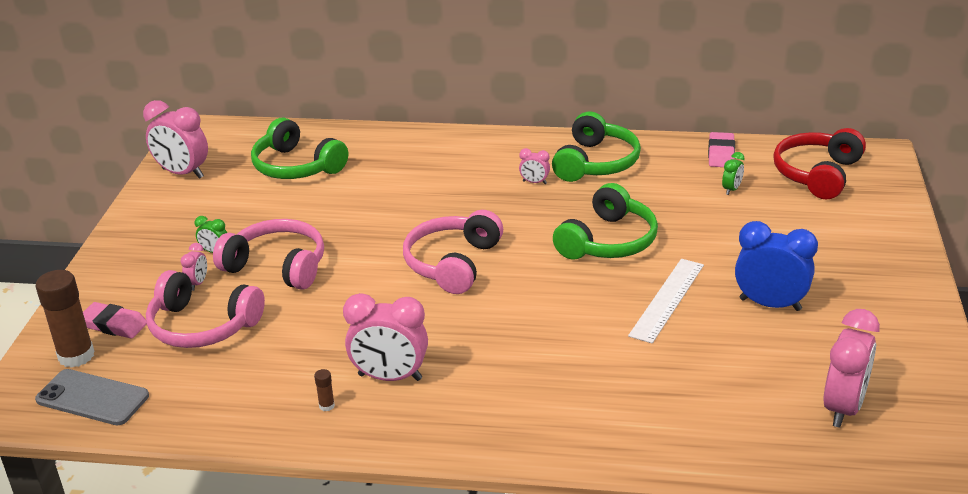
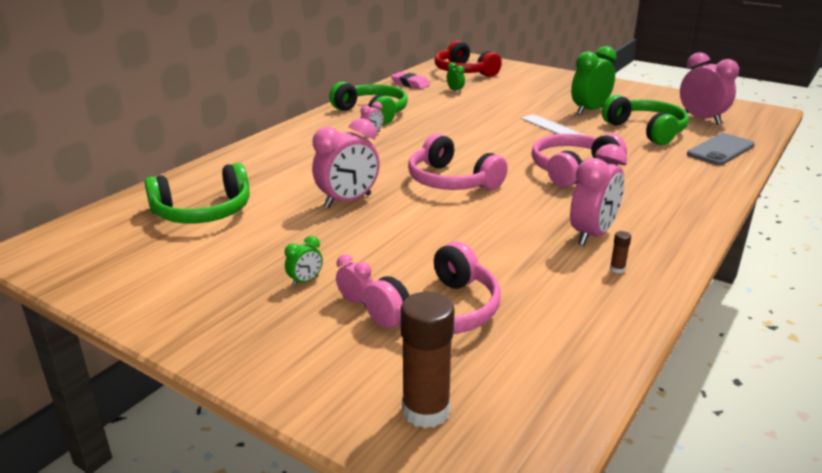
camera: 65 degrees left, 5 degrees down
(92, 398) = (523, 409): grey phone -> grey phone (720, 150)
(114, 325) = (383, 371): pink eraser -> none
(183, 173) = (113, 274): pink clock -> pink clock (348, 201)
(277, 266) = (372, 253): pink headphones -> pink headphones (572, 170)
(608, 241) = (477, 131): green headphones -> green headphones (646, 130)
(770, 304) = (589, 111): blue clock -> green clock

